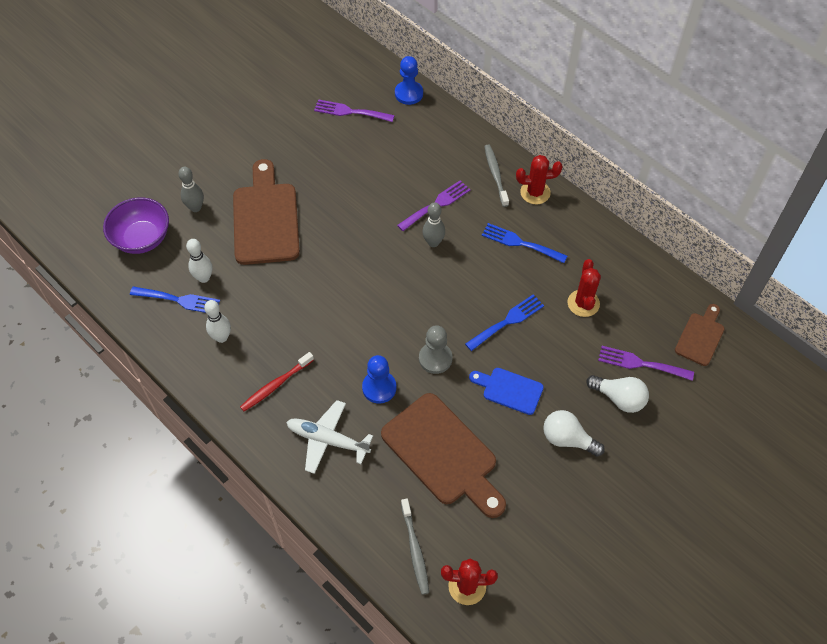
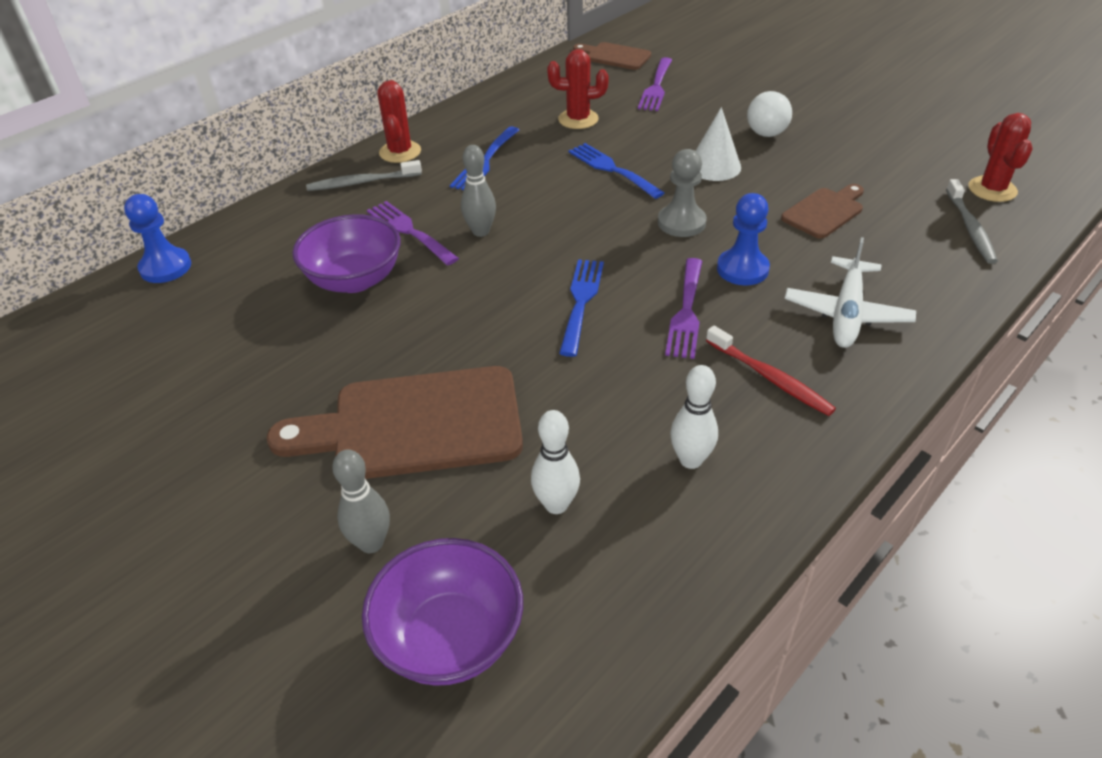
camera: 90 degrees left, 15 degrees down
(179, 300) = (614, 539): blue fork -> blue fork (581, 301)
(350, 112) = (179, 332): purple fork -> purple fork (686, 312)
(388, 182) = (354, 279): none -> purple bowl
(415, 550) = (970, 228): grey toothbrush -> grey toothbrush turned 105 degrees clockwise
(443, 454) = (825, 211): brown cutting board -> brown cutting board, size x0.53
(509, 390) = (714, 166): blue cutting board -> white cone
(619, 398) = (705, 99): white light bulb -> none

